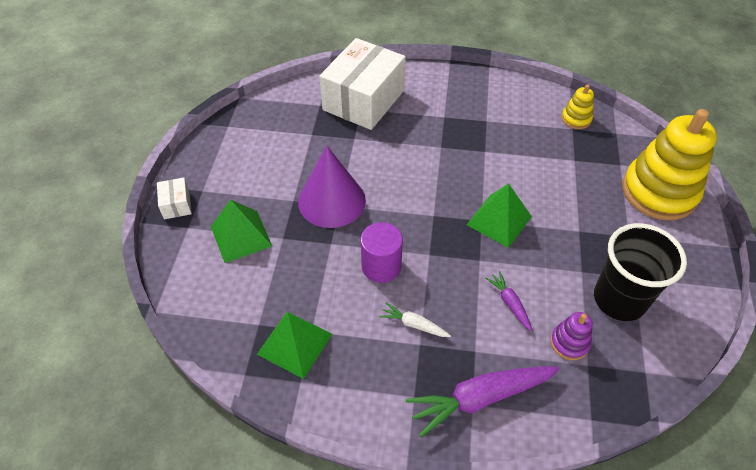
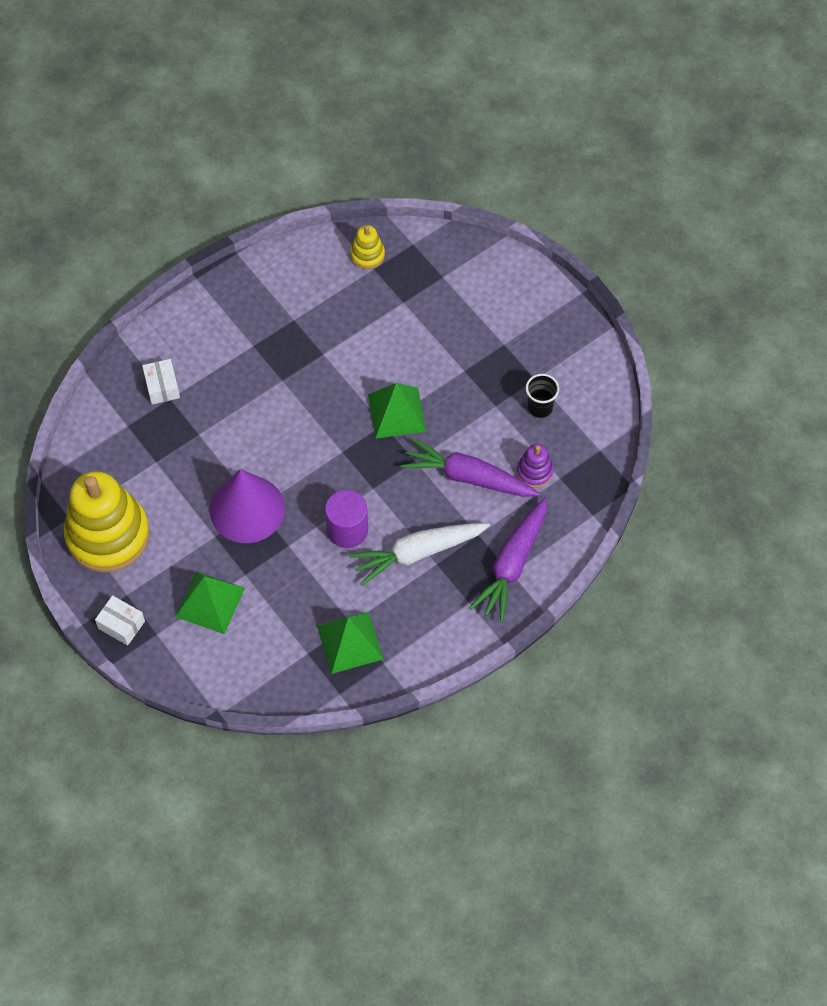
camera: 45 degrees left, 10 degrees up
(363, 100) = (162, 387): white box -> white box, size x0.42
(414, 324) = (418, 553): white carrot -> white carrot, size x2.00
(510, 303) = (468, 477): purple carrot -> purple carrot, size x2.00
(619, 300) = (540, 407): black cup -> black cup, size x0.50
(659, 192) = (493, 281): yellow stacking toy -> yellow stacking toy (108, 535)

